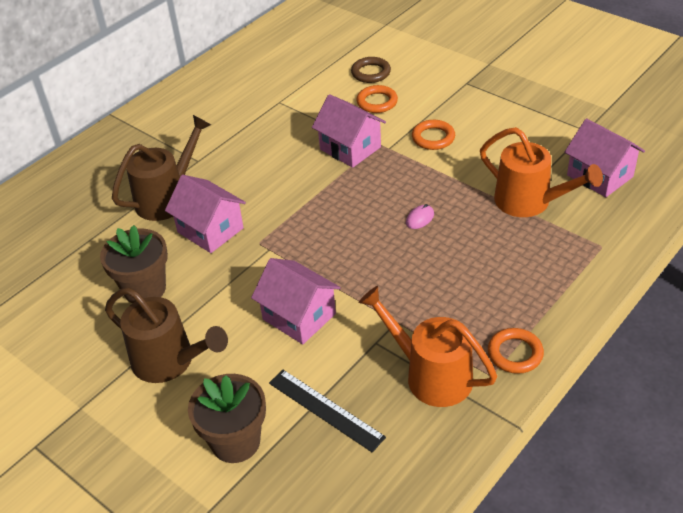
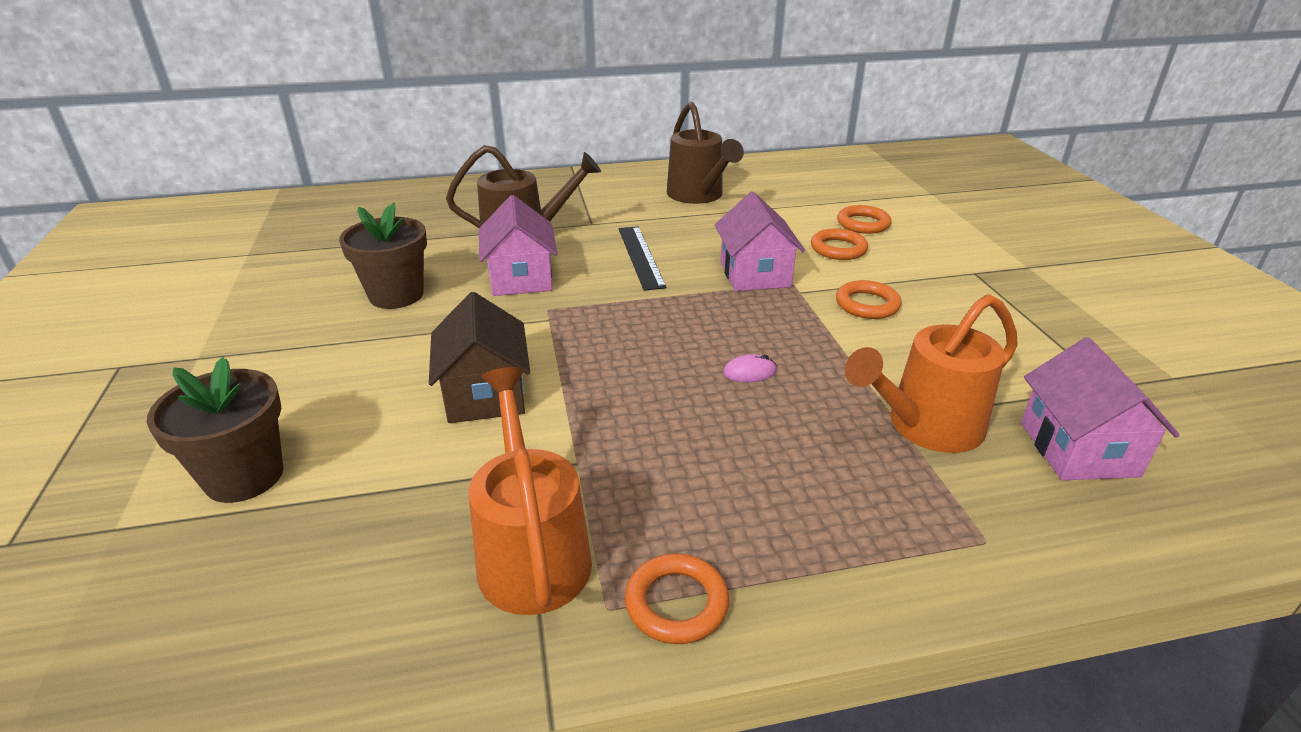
camera: 35 degrees right, 10 degrees down
(170, 362) = (318, 365): brown watering can -> brown watering can (699, 196)
(299, 316) = (485, 394): pink house -> brown house
(325, 410) = (367, 507): black ruler -> black ruler (640, 256)
(371, 73) = (863, 224): brown ring -> orange ring
(530, 202) = (925, 427): orange watering can -> orange watering can turned 75 degrees clockwise

